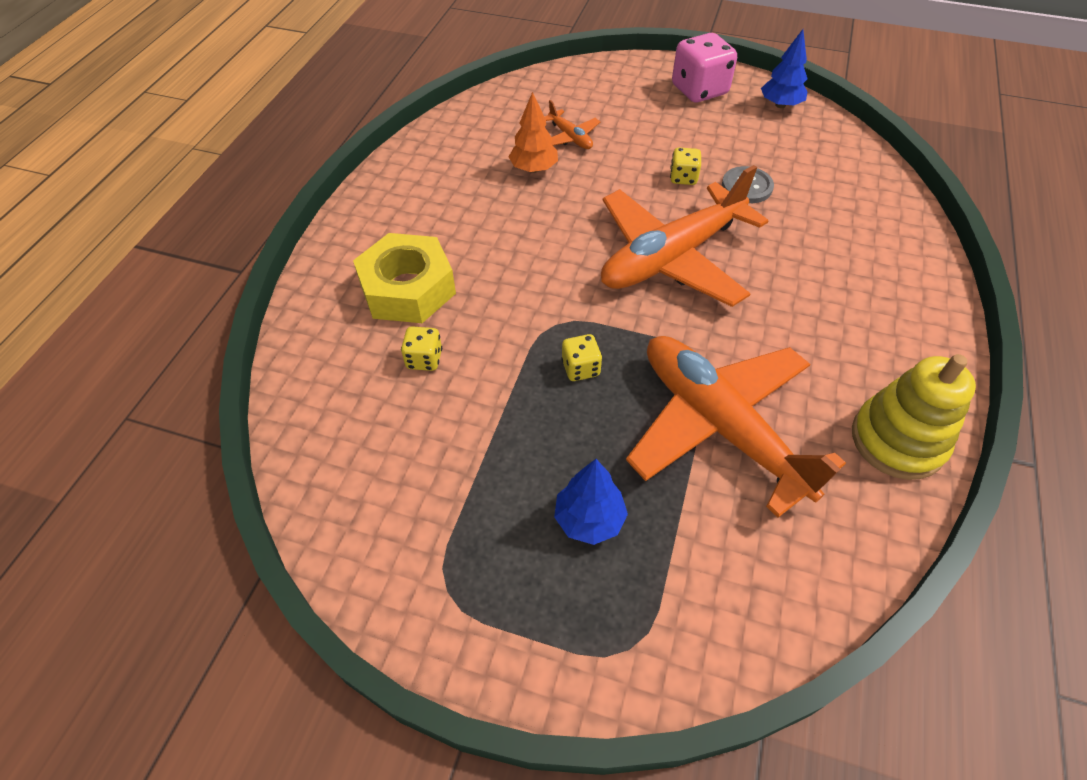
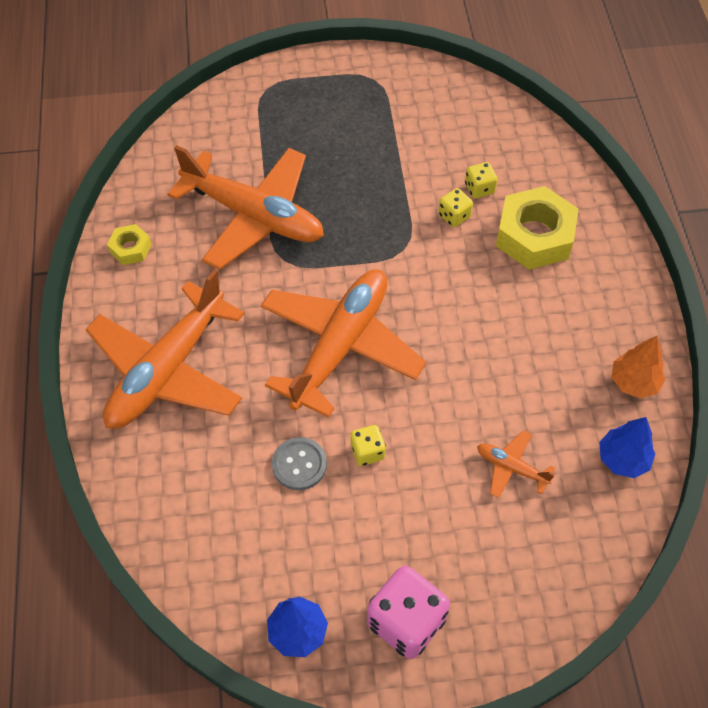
camera: 155 degrees right, 5 degrees up
(533, 169) = (520, 405): orange tree -> orange tree (634, 382)
(580, 368) = (367, 221): yellow dice -> yellow dice (454, 216)
(589, 519) = (315, 135): blue tree -> blue tree (623, 459)
(861, 292) = (167, 370): none -> orange plane
(897, 440) = (130, 248): yellow stacking toy -> yellow nut

